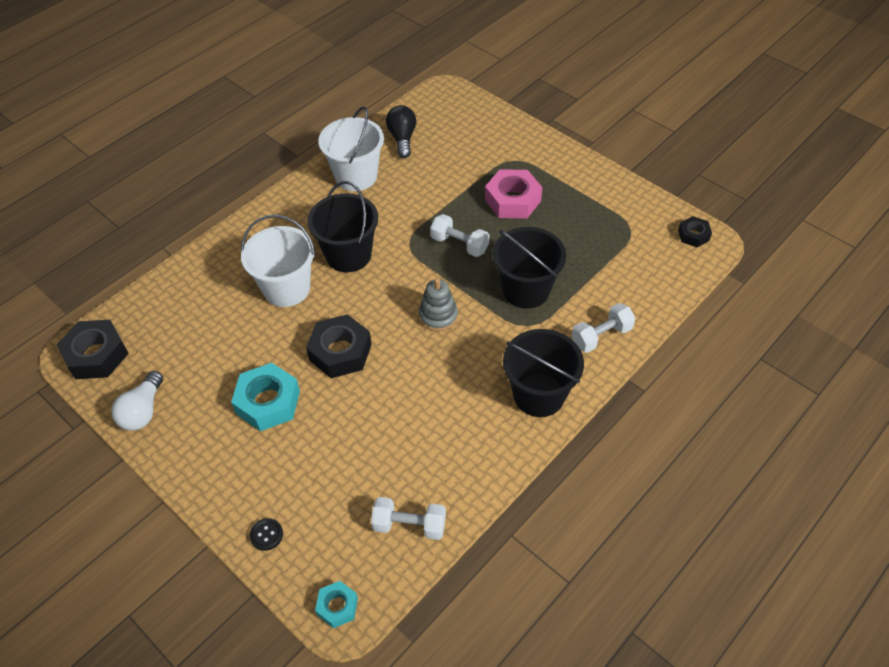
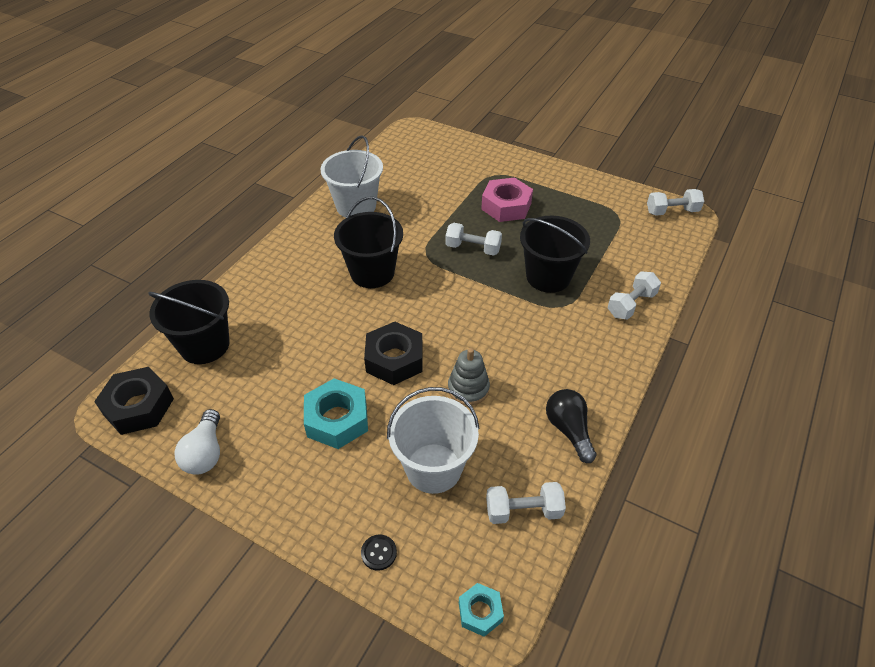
camera: 15 degrees left, 5 degrees down
(287, 288) = (321, 311): white bucket -> white bucket (433, 468)
(402, 139) = (388, 171): black light bulb -> black light bulb (569, 430)
(438, 316) = (477, 312): grey stacking toy -> grey stacking toy (468, 388)
(539, 395) = (597, 364): black bucket -> black bucket (205, 345)
(693, 235) = (672, 211): black nut -> white dumbbell

